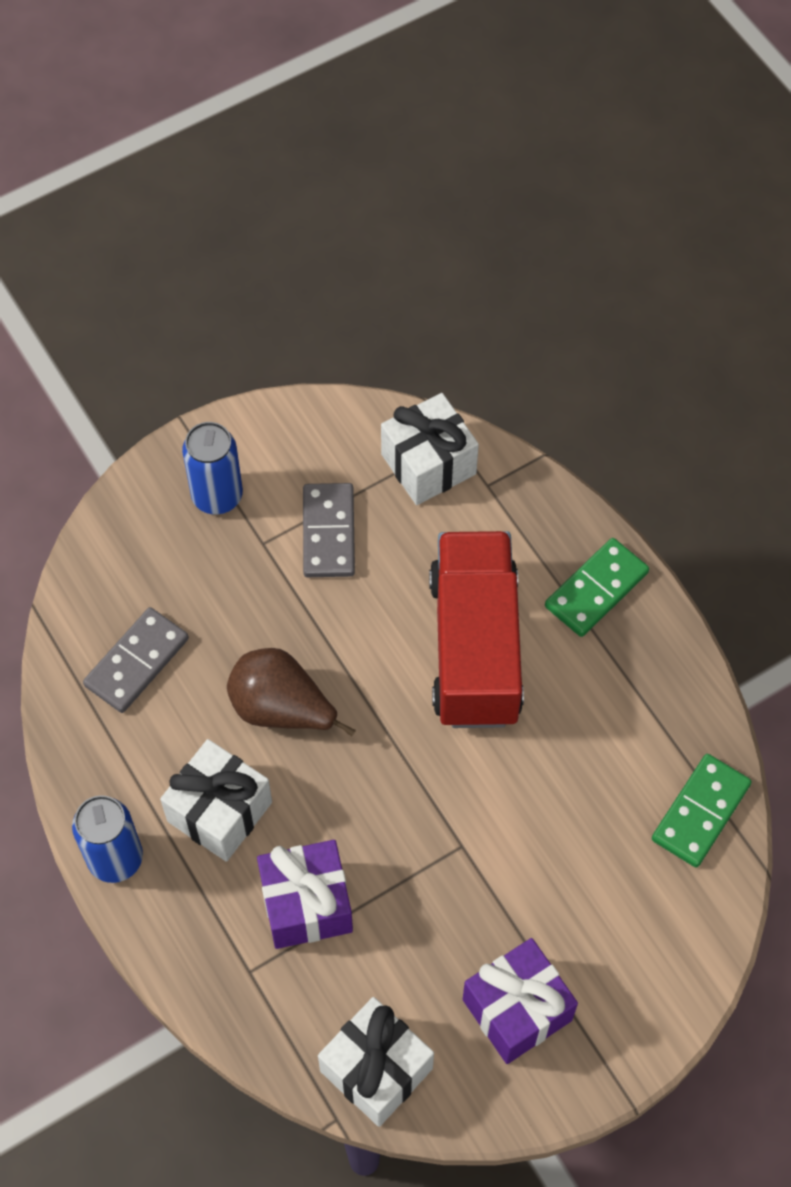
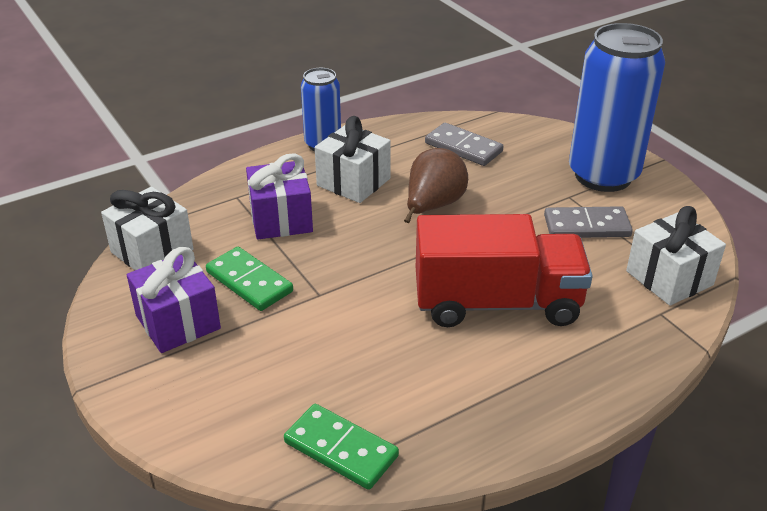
camera: 90 degrees right, 25 degrees down
(217, 496) = (603, 175): blue can -> blue can, size x1.84
(596, 590) = (569, 382): green domino -> green domino (249, 282)

